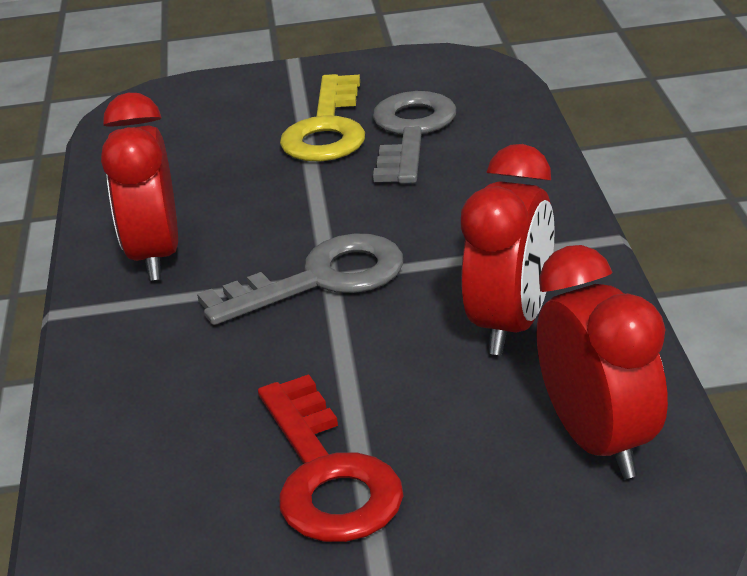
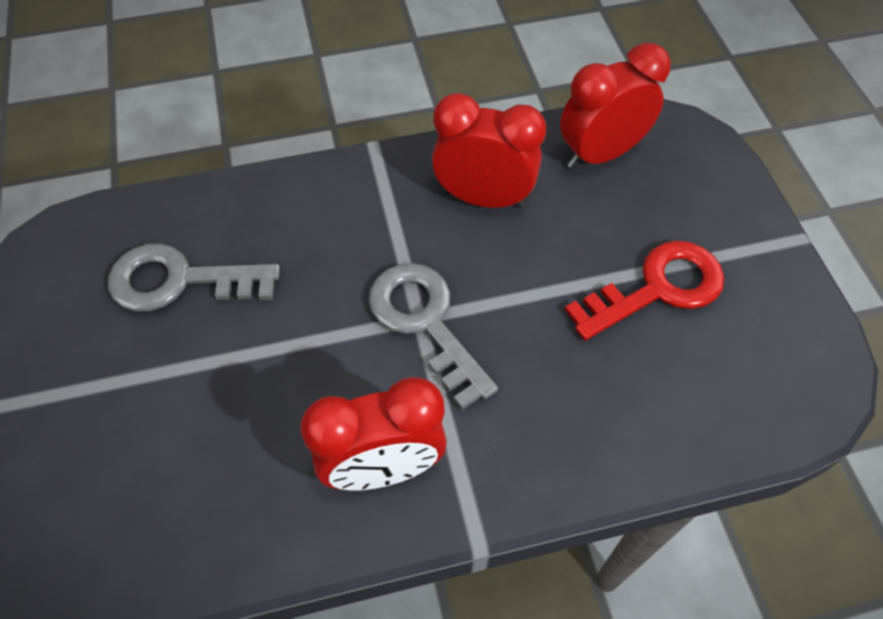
camera: 100 degrees left, 25 degrees up
(327, 129) = (154, 353): yellow key -> none

